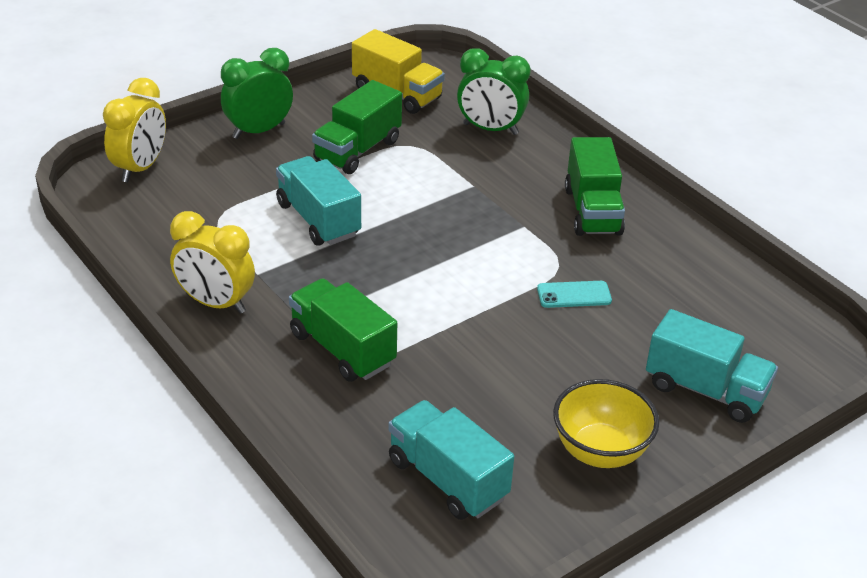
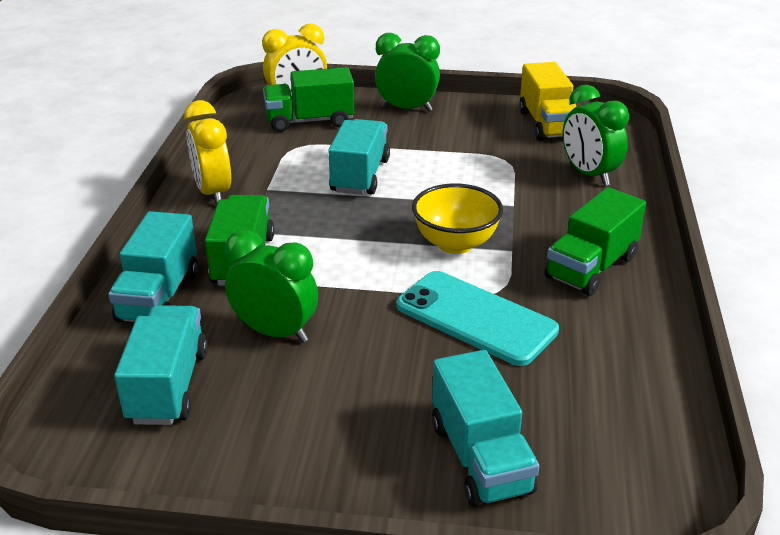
camera: 45 degrees right, 5 degrees down
(324, 419) = (159, 296): none -> turquoise truck
(357, 150) = (458, 146): green truck -> green truck (310, 121)
(458, 390) = (275, 332): none -> green clock
(574, 295) = (476, 318): turquoise phone -> turquoise phone, size x2.00
(600, 451) = (309, 444): yellow bowl -> yellow bowl (455, 244)

